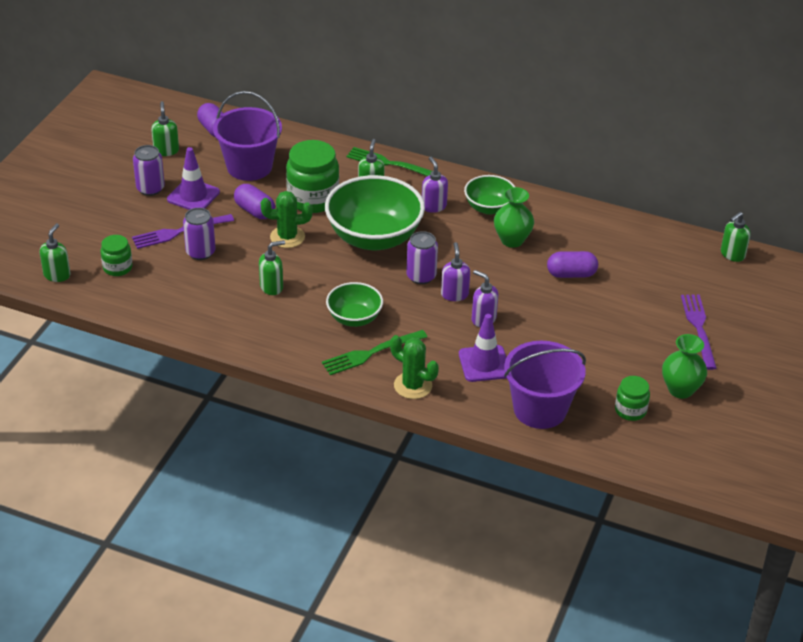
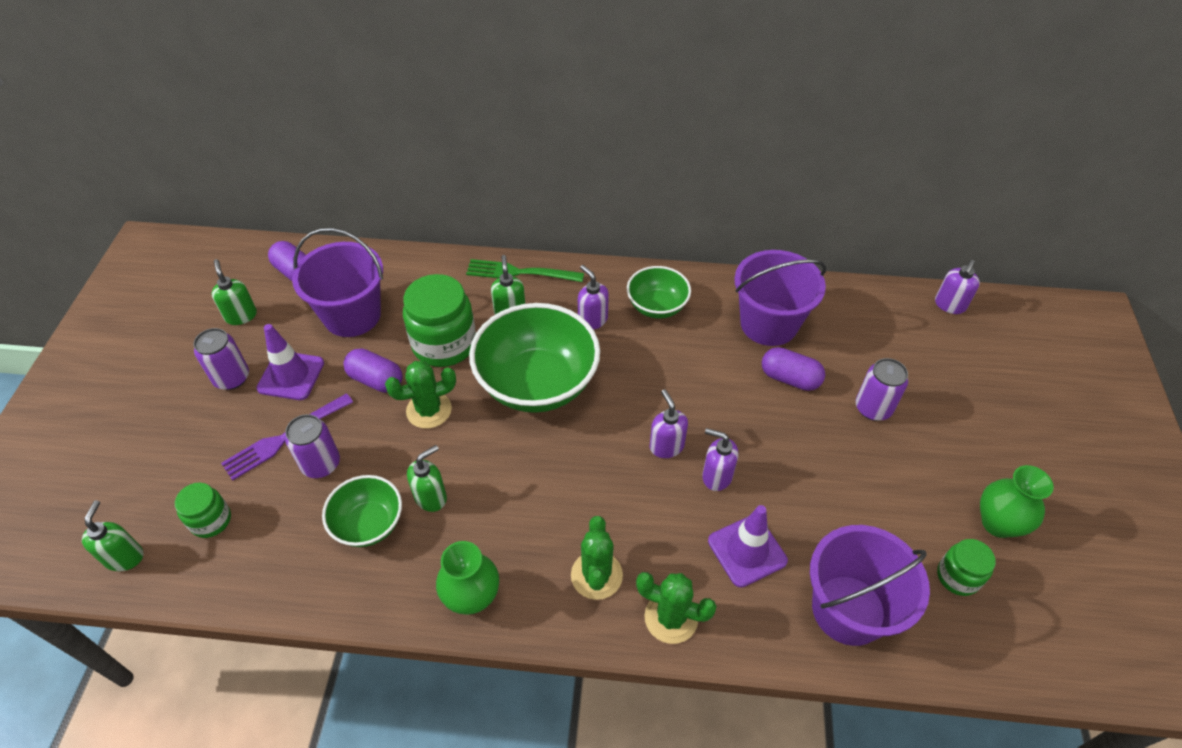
camera: 15 degrees left, 10 degrees up
(354, 318) = (555, 520): green bowl -> green bowl (369, 524)
(371, 353) = (596, 575): green fork -> green cactus
(421, 276) = (615, 428): purple can -> purple can (873, 408)
(512, 240) = (701, 346): green vase -> green vase (472, 597)
(571, 274) = (790, 378): purple capsule -> purple capsule turned 45 degrees clockwise
(573, 237) = (768, 324): none -> purple bucket
(699, 328) = (969, 420): purple fork -> none
(732, 254) = (949, 305): green soap dispenser -> purple soap dispenser

